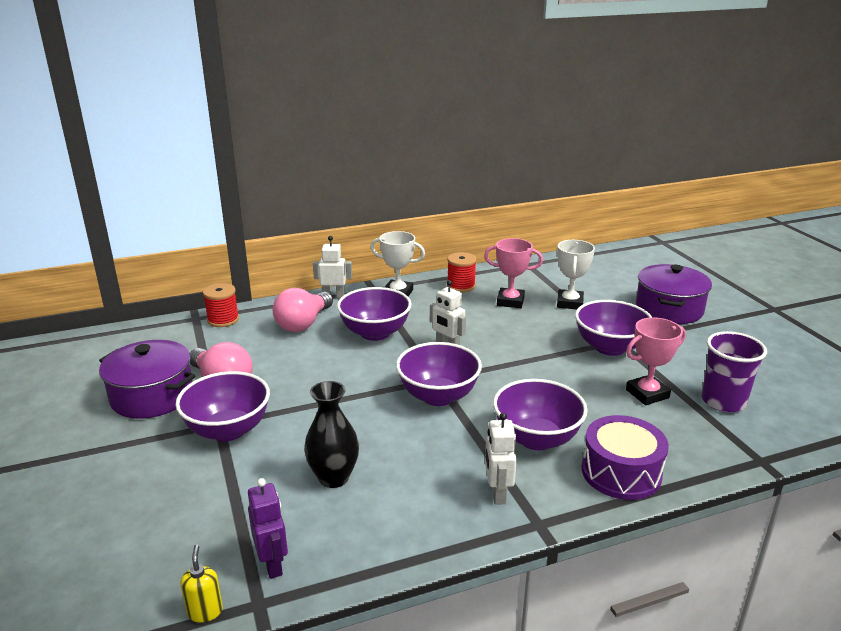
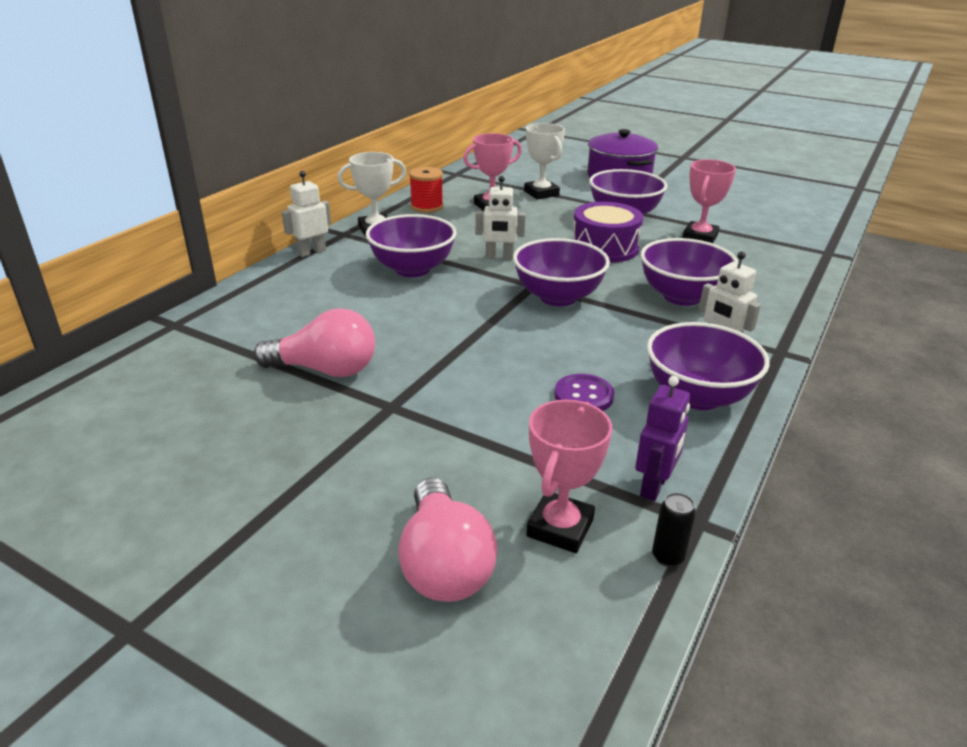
camera: 40 degrees left, 5 degrees up
(152, 396) = (261, 416): purple pot -> none
(182, 552) = (560, 527): none -> pink trophy
(205, 611) = (667, 557): yellow soap dispenser -> black can
(223, 320) = (215, 314): red spool -> none
(228, 430) = (411, 407): purple bowl -> purple bowl (698, 396)
(273, 564) = (654, 486): purple robot -> purple robot turned 90 degrees clockwise
(303, 323) = (321, 286): pink light bulb -> pink light bulb (444, 564)
(334, 478) = (583, 396): black vase -> purple button
(621, 472) = (769, 294): purple drum -> purple drum (604, 248)
(723, 401) = (750, 225): purple cup -> none

